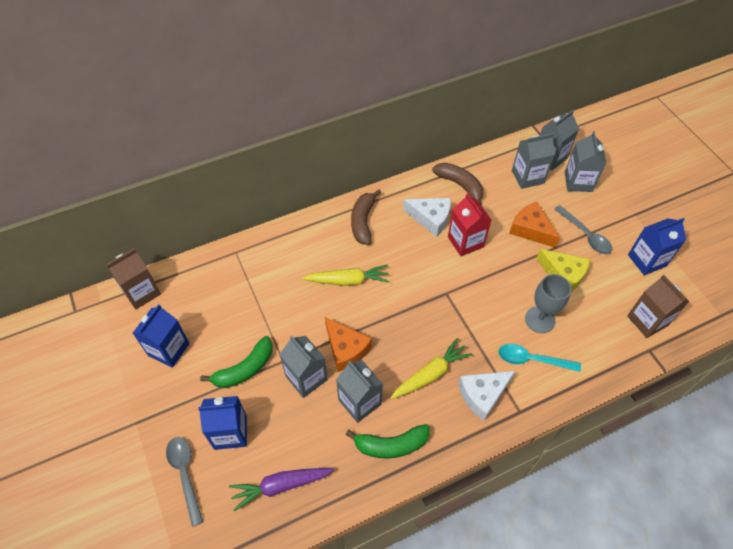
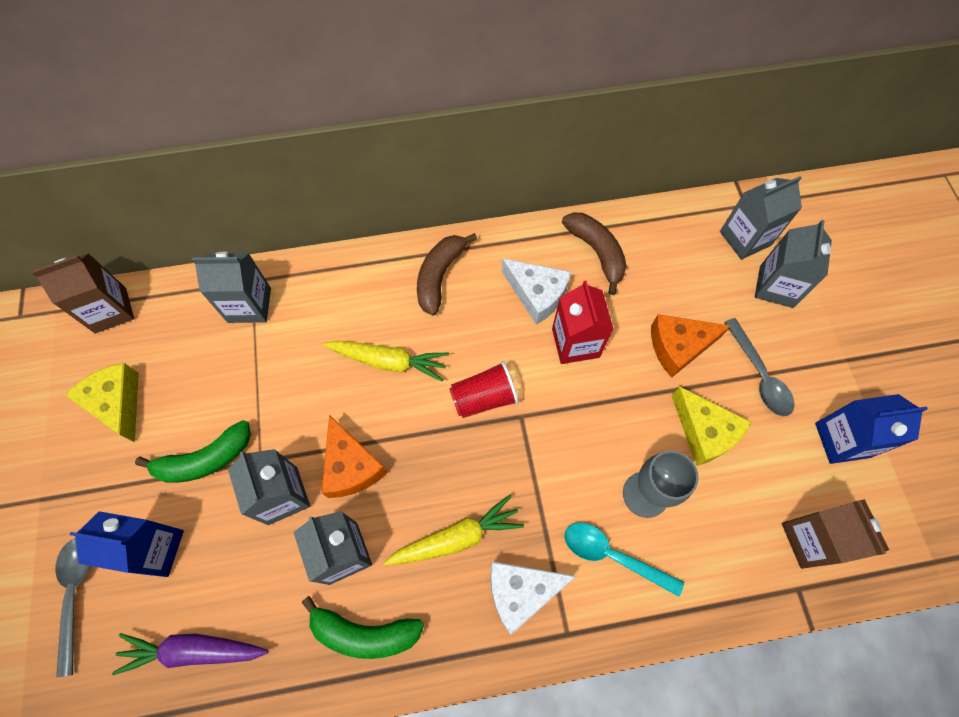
camera: 15 degrees right, 10 degrees up
(169, 349) = (117, 403): blue carton -> yellow cheese
(418, 288) = (484, 398): none -> red cup
(527, 177) = (701, 261): grey carton -> grey carton (249, 305)
(531, 230) = (678, 347): orange cheese -> orange cheese turned 75 degrees counterclockwise

